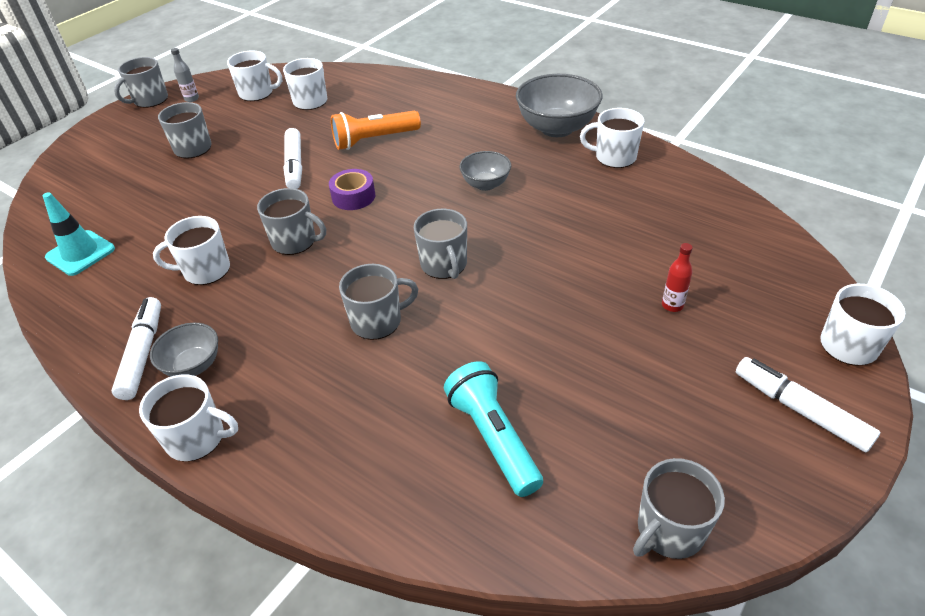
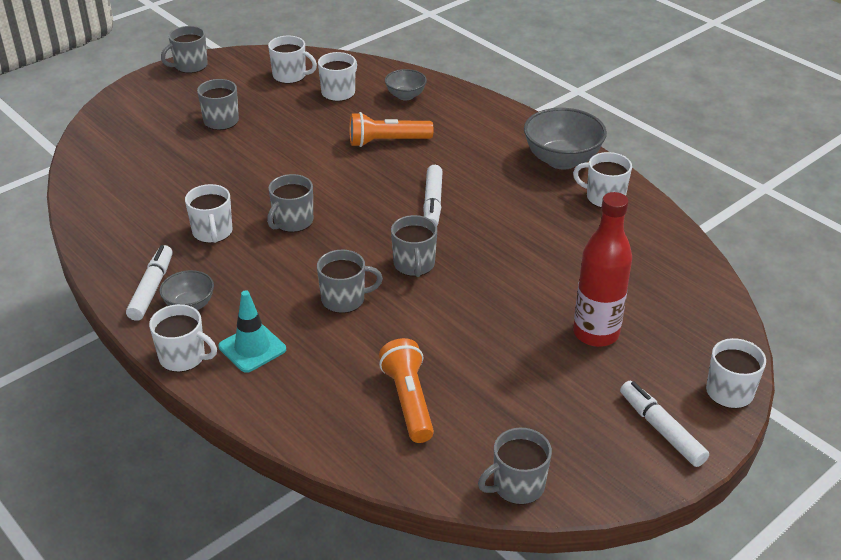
camera: 10 degrees right, 5 degrees down
(80, 253) = (112, 199): turquoise traffic cone -> turquoise traffic cone (252, 348)
(191, 99) = (228, 71): grey bottle -> none
(205, 270) = (212, 232): white mug -> white mug turned 105 degrees counterclockwise
(294, 165) = (308, 153): white marker -> white marker (433, 203)
(295, 241) = (292, 222): grey mug -> grey mug turned 90 degrees clockwise
(353, 196) = (353, 191): purple tape -> none
(485, 184) = (475, 201): grey bowl -> grey bowl (405, 96)
(493, 437) = (409, 401): turquoise flashlight -> orange flashlight
(672, 305) = (596, 333): red bottle -> red bottle, size x2.45

